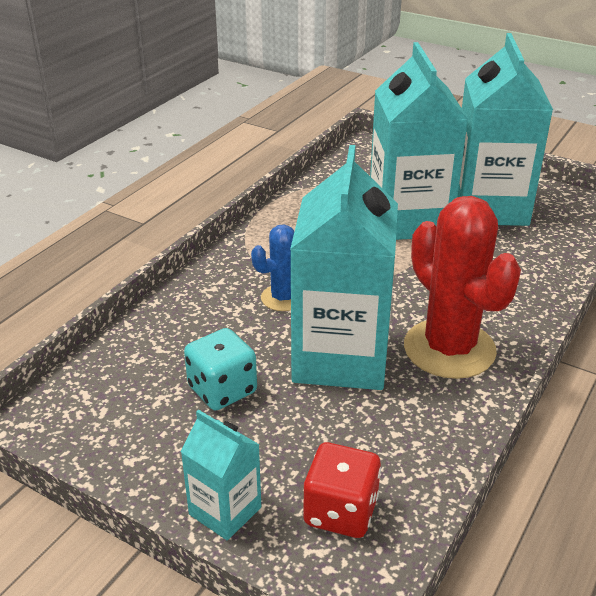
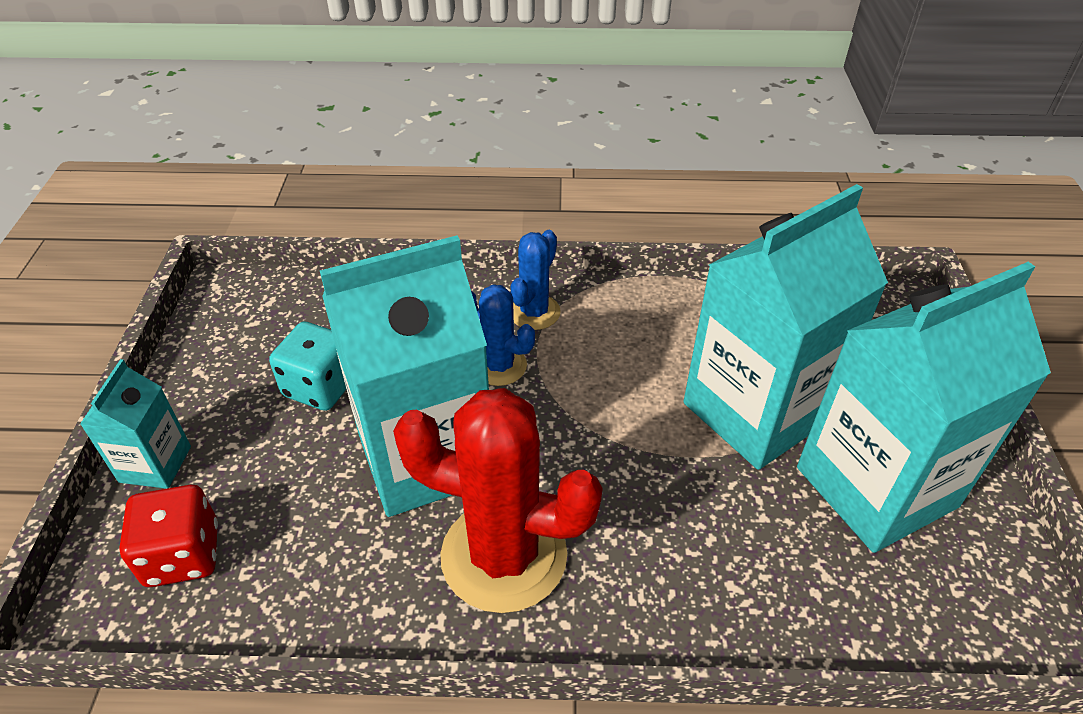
camera: 60 degrees right, 10 degrees up
(245, 266) = (534, 312): none -> blue cactus
(449, 349) = (504, 555): red cactus -> red cactus turned 75 degrees clockwise

